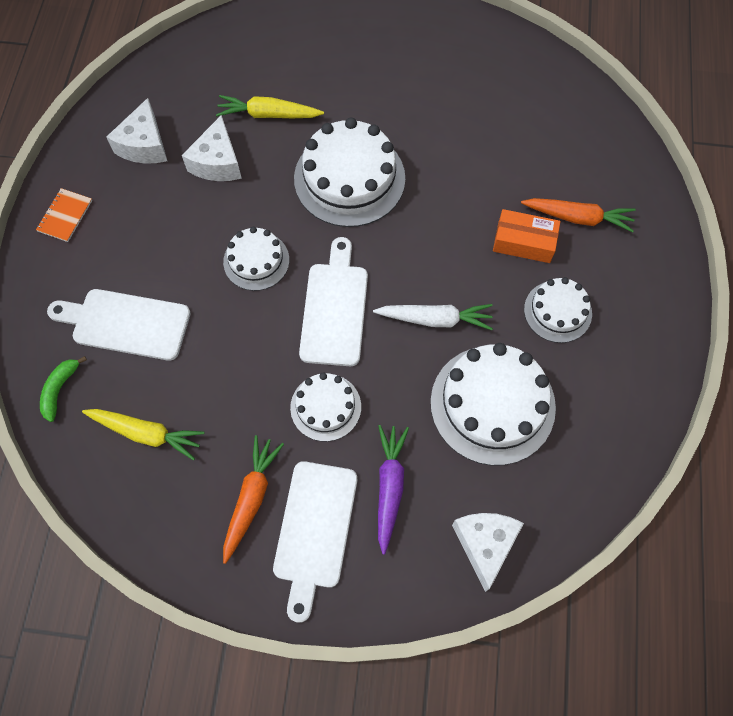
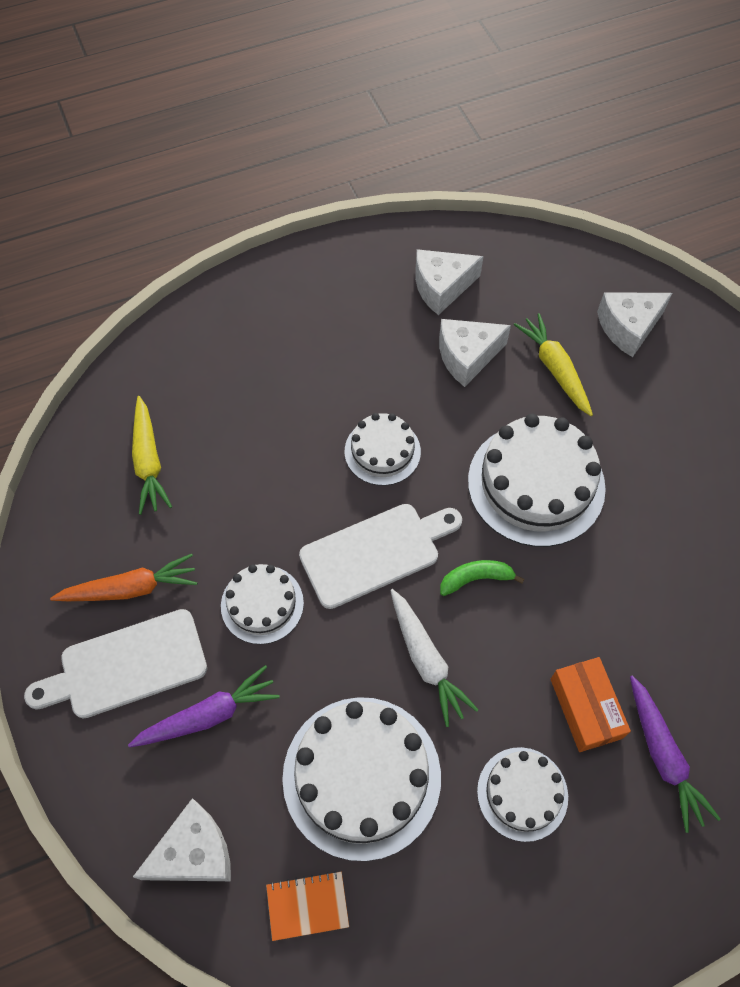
camera: 60 degrees right, 5 degrees down
(60, 389) = (153, 369): green banana -> green banana (476, 579)
(65, 216) = (324, 271): orange notebook -> orange notebook (307, 906)
(126, 323) = (247, 381): white cutting board -> none
(269, 52) = (628, 328): none -> white cheese
(578, 217) = (663, 756): orange carrot -> purple carrot

